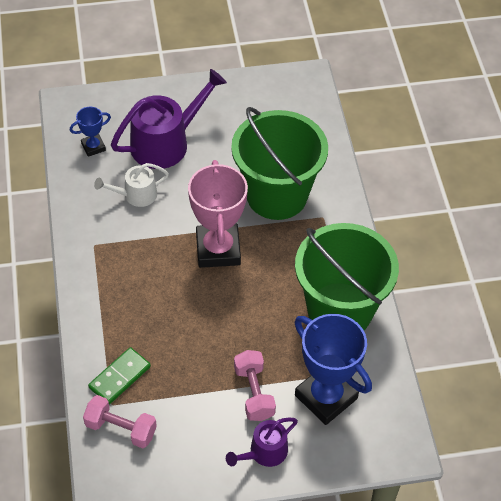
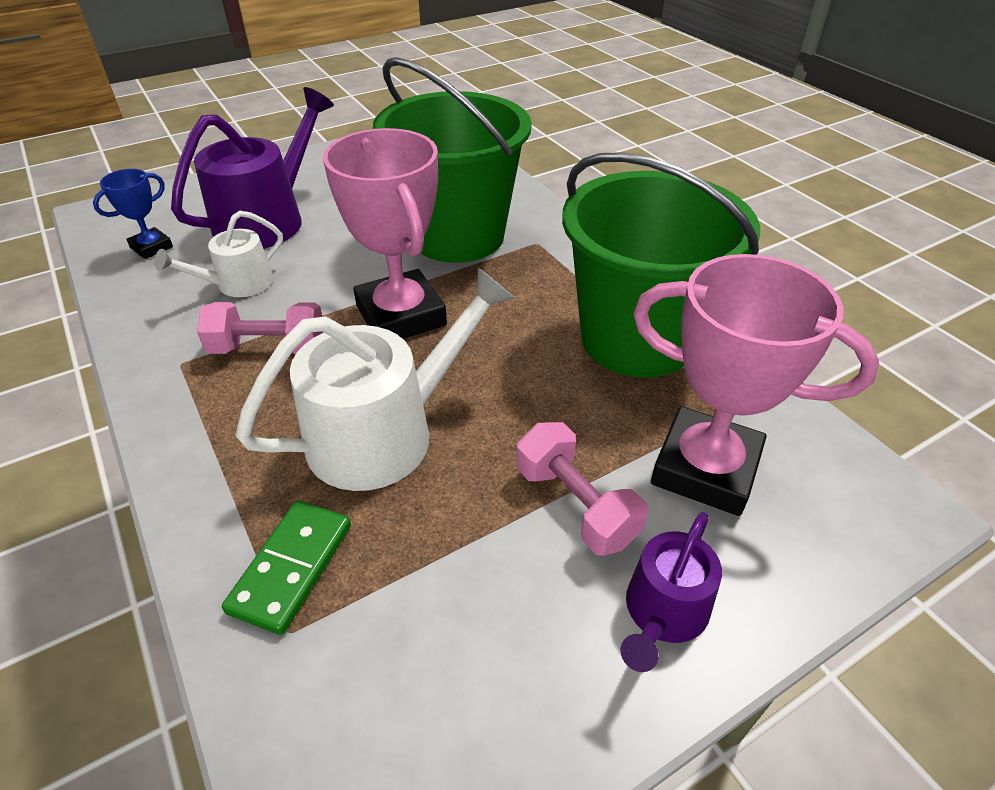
camera: 20 degrees left, 10 degrees down
(121, 429) = (328, 681): pink dumbbell -> pink dumbbell (269, 348)
(181, 323) = (384, 433): none -> white watering can
(326, 397) = (705, 468): blue trophy -> pink trophy

